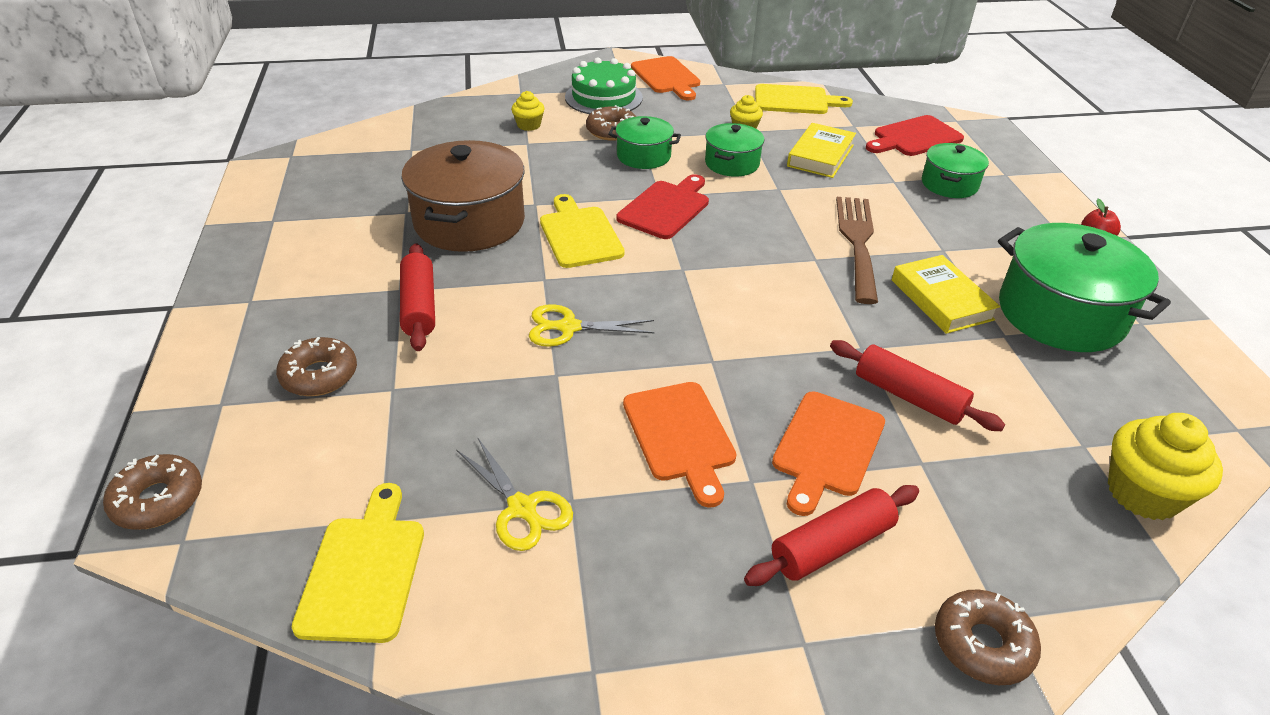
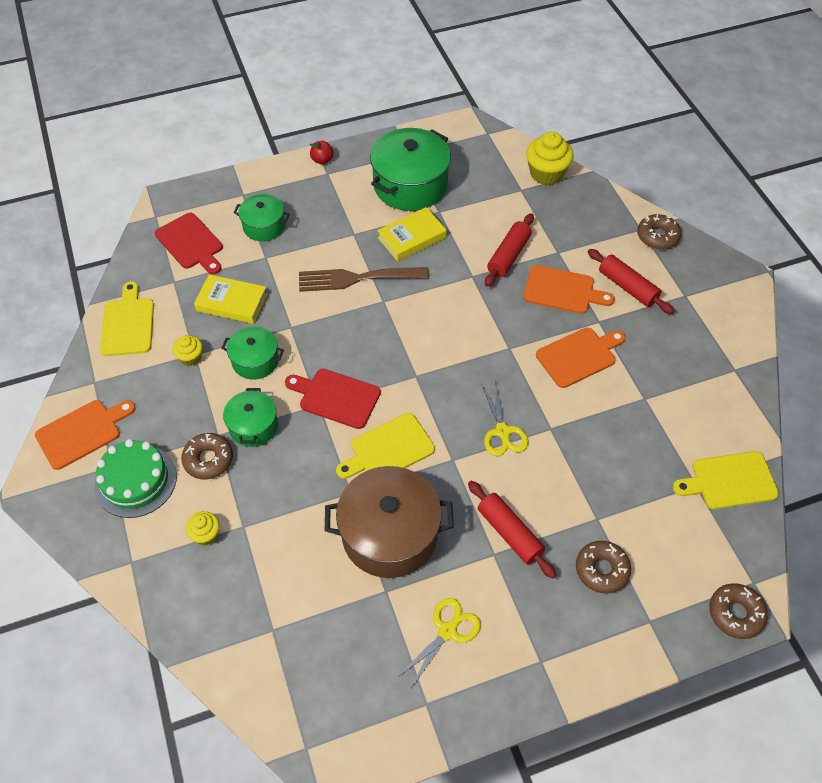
camera: 100 degrees left, 15 degrees up
(419, 306) = (509, 533): red rolling pin -> red rolling pin turned 75 degrees clockwise
(522, 508) = (660, 419): yellow scissors -> yellow scissors (448, 631)

